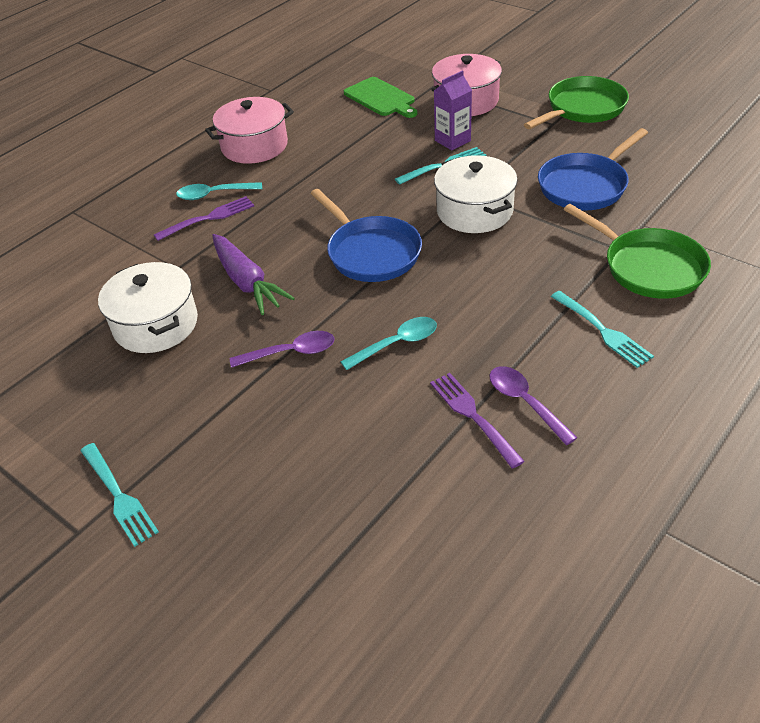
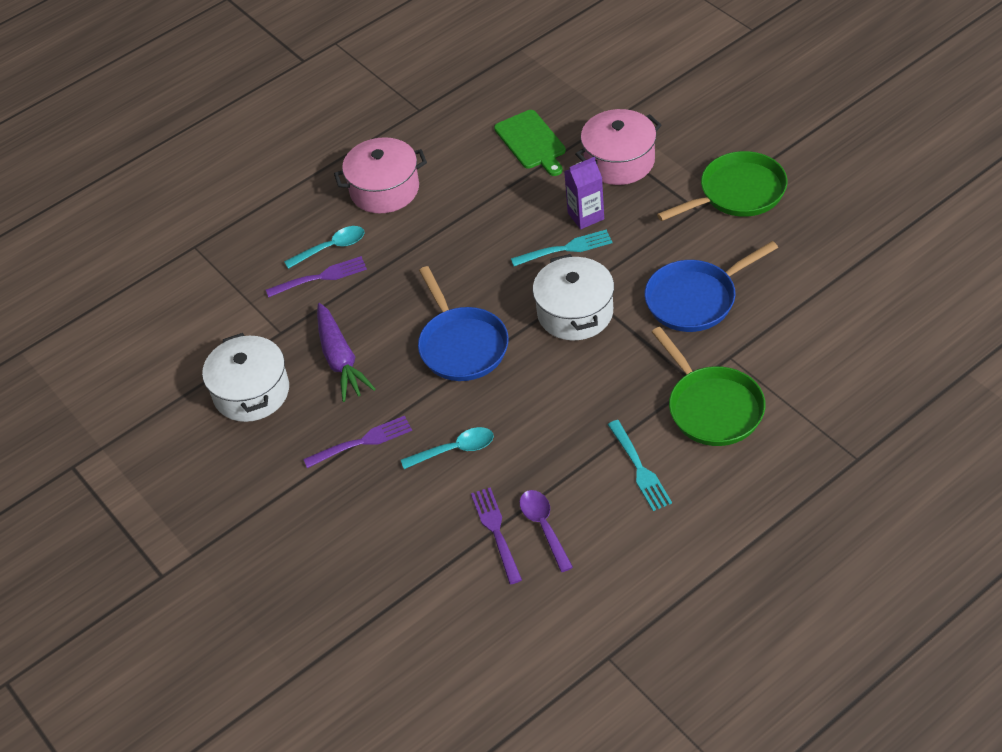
camera: 15 degrees right, 5 degrees up
(118, 495) = (196, 551): turquoise fork -> none
(214, 194) = (331, 248): turquoise spoon -> turquoise spoon turned 150 degrees clockwise
(291, 352) = (361, 442): purple spoon -> purple fork

